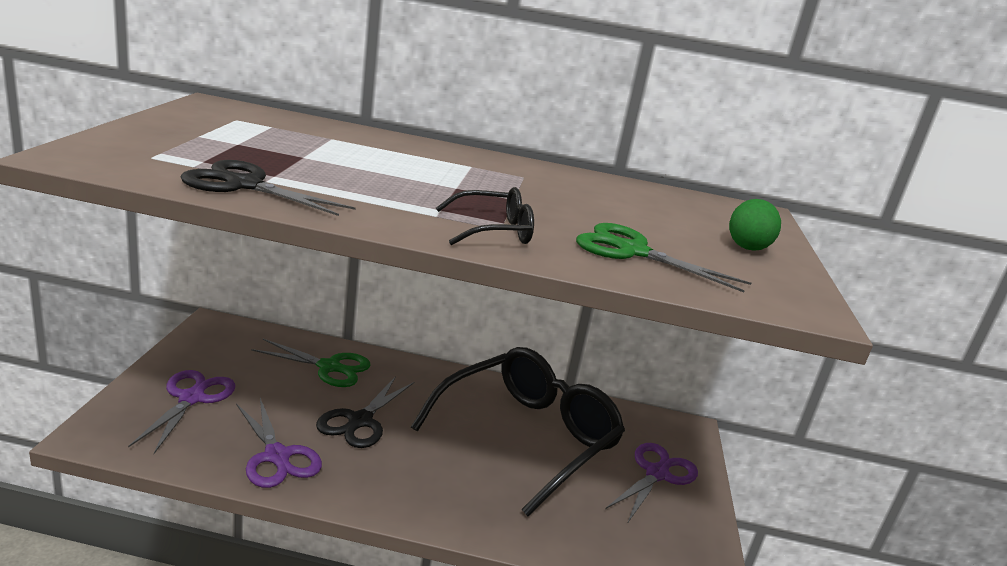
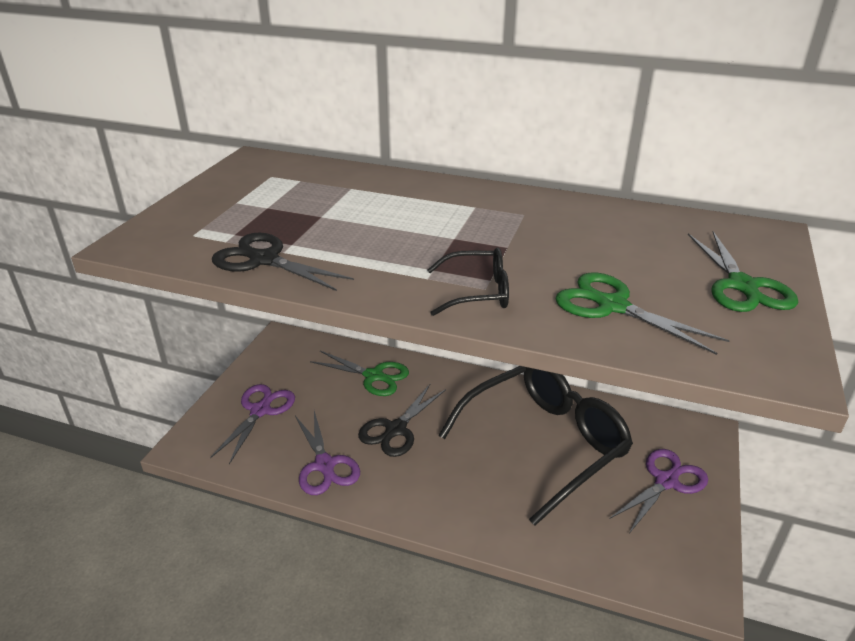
camera: 15 degrees right, 10 degrees up
(747, 246) = (742, 286): green egg -> green scissors

